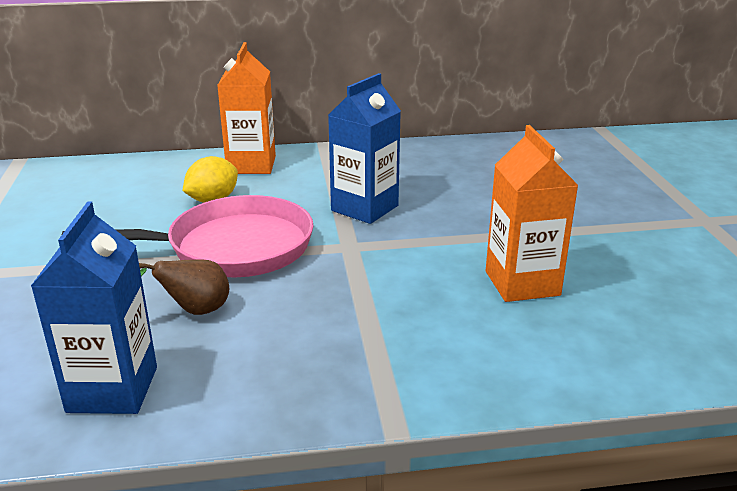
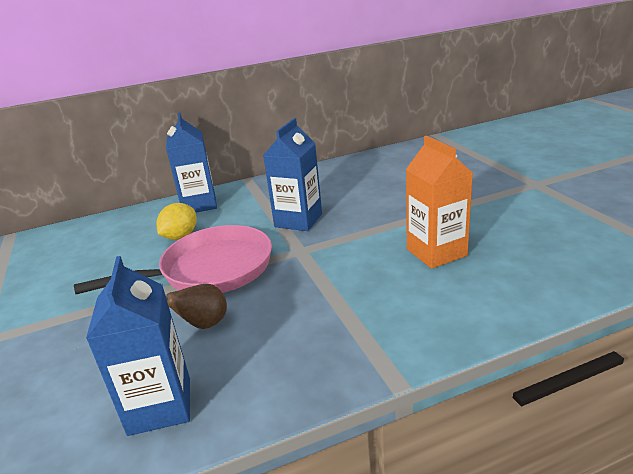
camera: 10 degrees left, 0 degrees up
(251, 165) = (199, 205): orange carton -> blue carton

